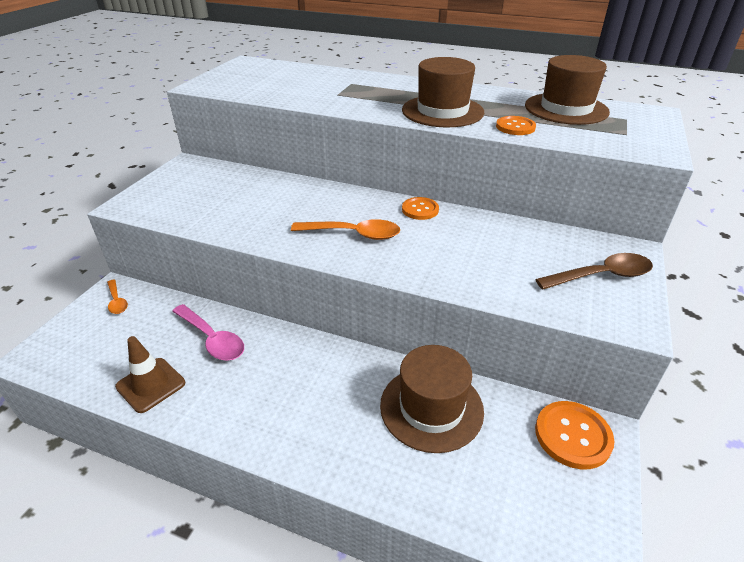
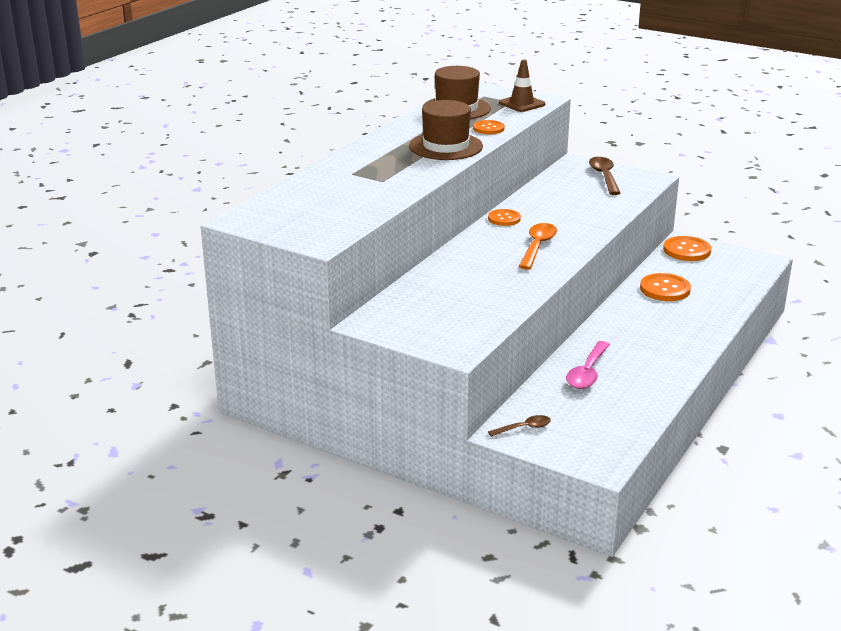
camera: 80 degrees left, 10 degrees down
(117, 301) = (524, 428): orange spoon -> brown spoon
(151, 385) = (641, 399): brown traffic cone -> brown traffic cone (522, 104)
(212, 339) = (587, 373): pink spoon -> pink spoon turned 150 degrees clockwise
(431, 407) = (665, 289): brown hat -> orange button

